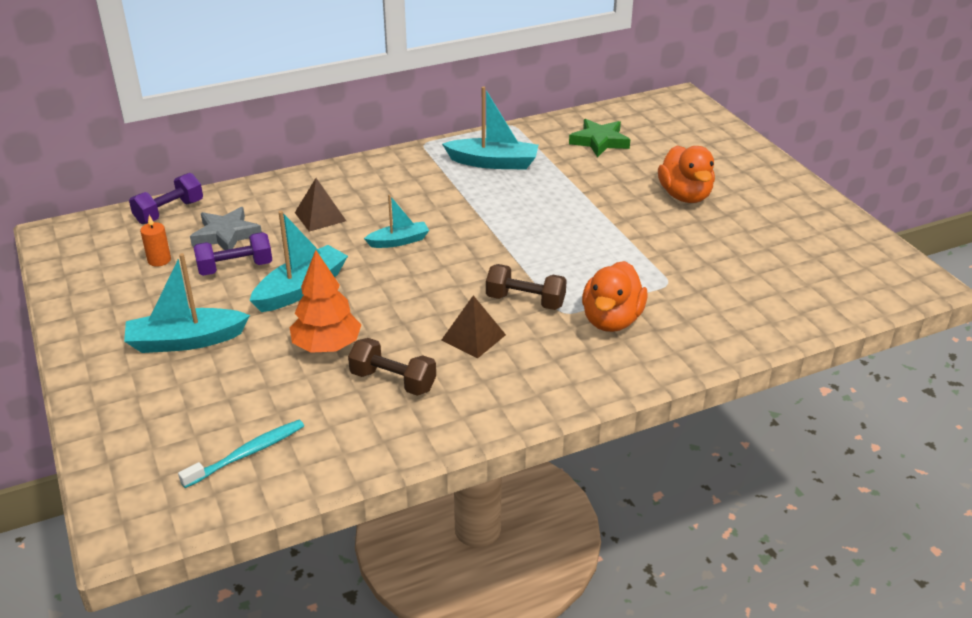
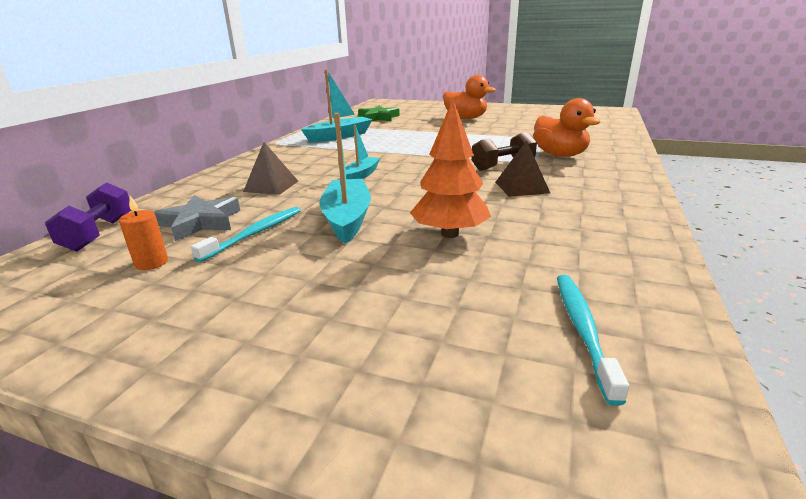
camera: 45 degrees left, 10 degrees down
(185, 341) = (313, 295): turquoise boat -> none
(235, 268) = (255, 233): purple dumbbell -> turquoise toothbrush
(393, 381) = (541, 225): brown dumbbell -> none

